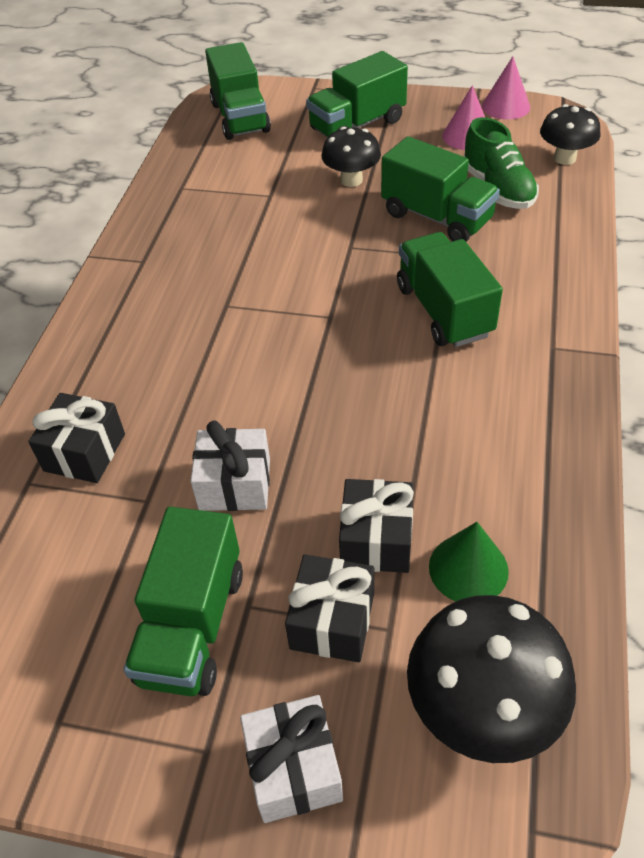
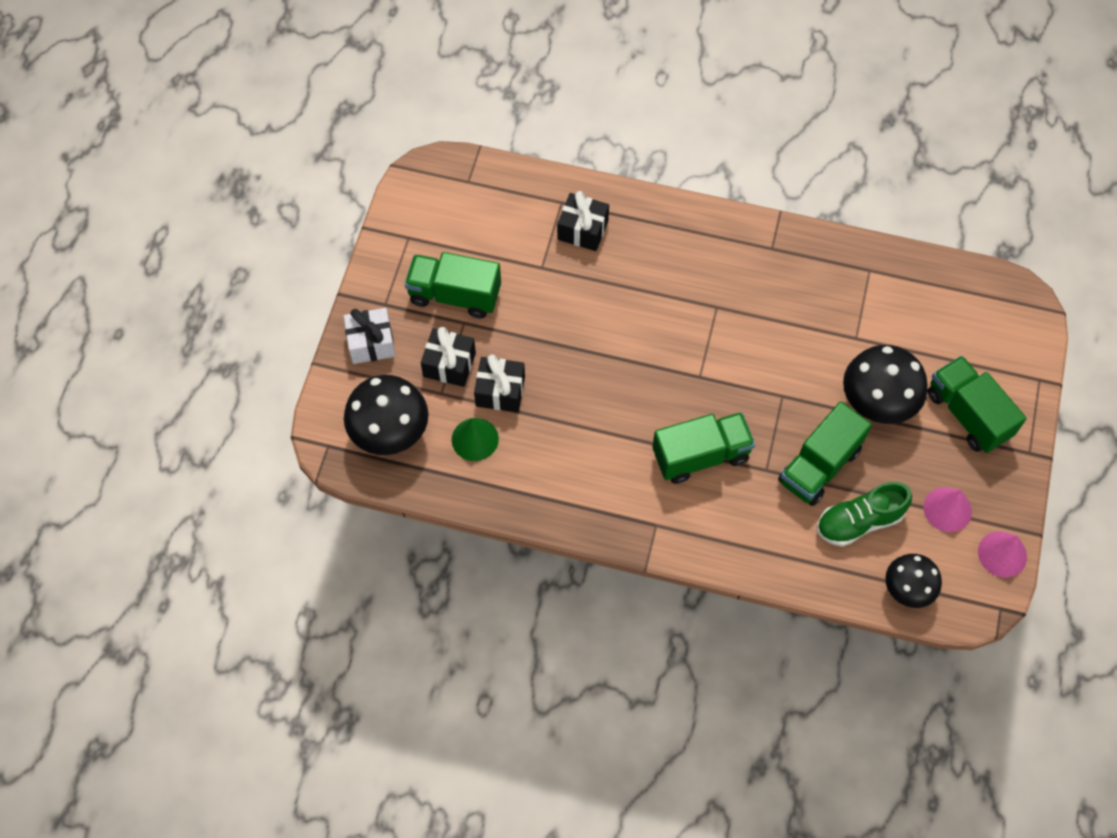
camera: 90 degrees right, 15 degrees up
(235, 484) = (549, 315): white gift -> none
(240, 118) = (982, 314): green truck -> none
(351, 180) = (877, 403): black mushroom -> black mushroom, size x1.57

